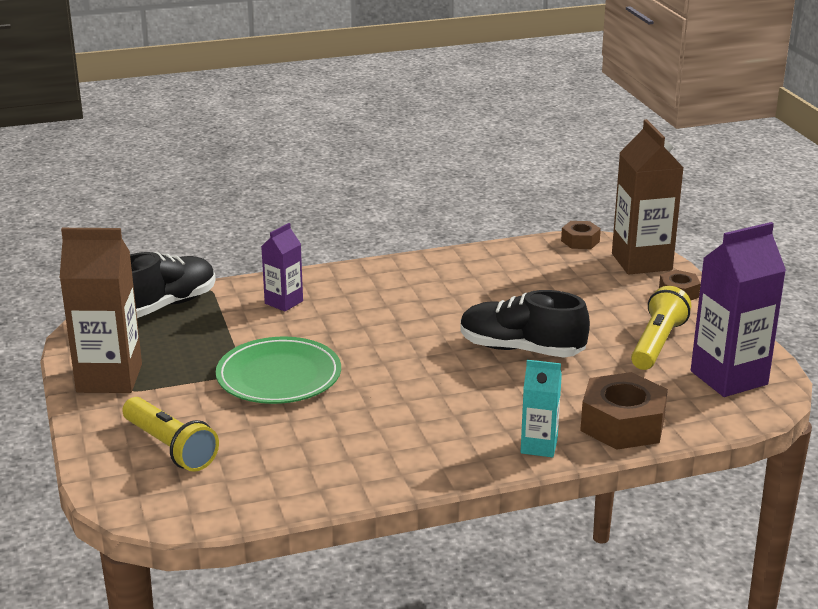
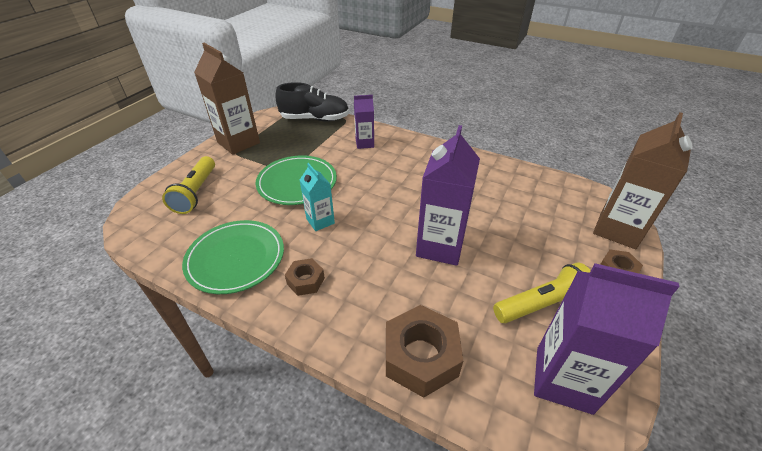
camera: 45 degrees right, 15 degrees up
(345, 465) = (236, 258): none -> green plate
(521, 349) = (440, 246): black shoe -> purple carton
(539, 446) = (343, 329): turquoise carton -> turquoise carton (320, 221)
(580, 241) = (589, 191): brown nut -> brown nut (305, 281)

